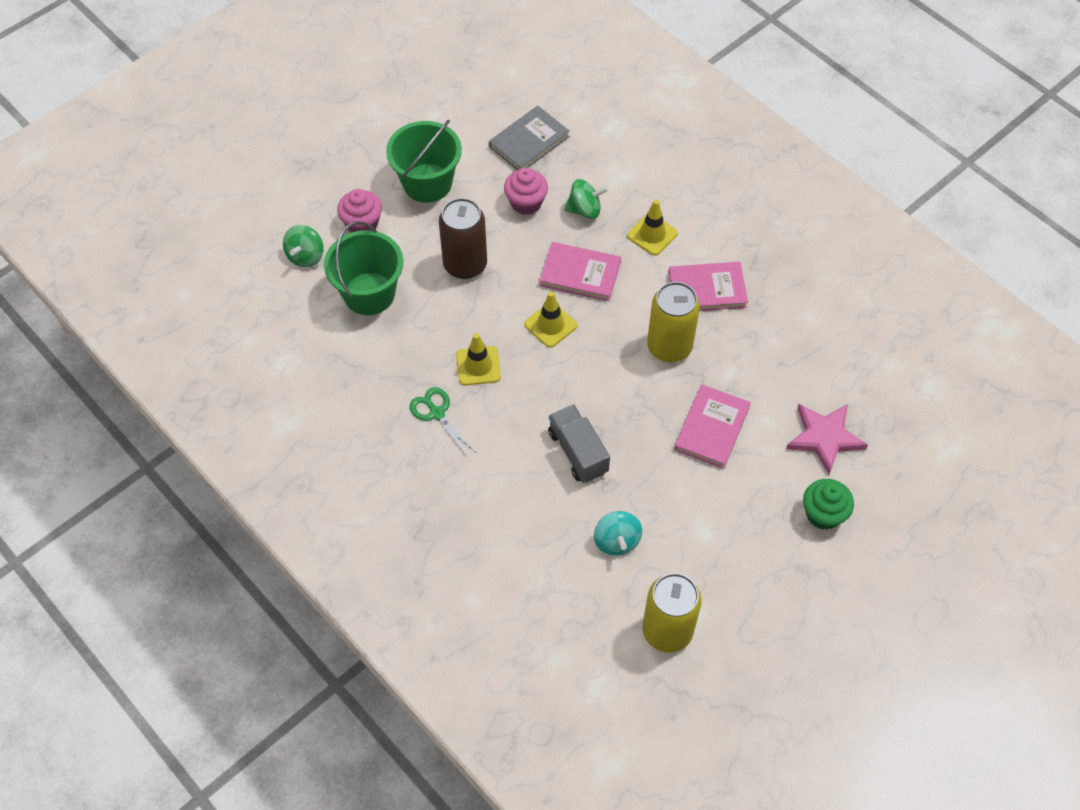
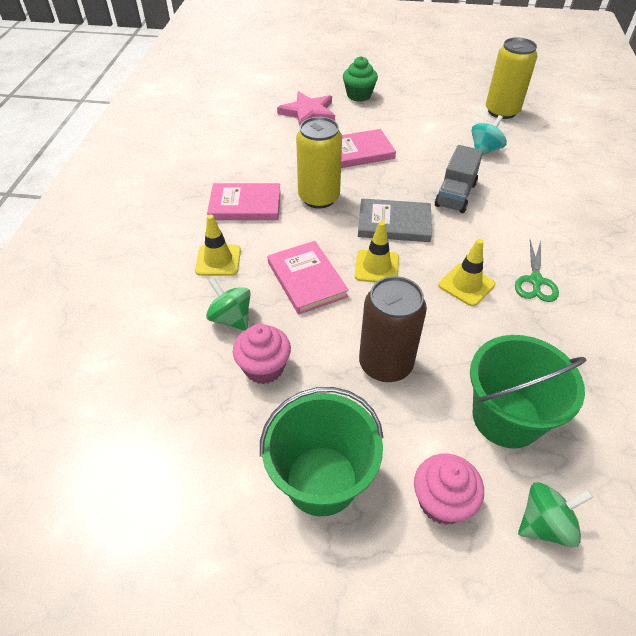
camera: 130 degrees left, 10 degrees down
(529, 142) = (174, 423): grey book -> grey book (394, 223)
(707, 289) = (245, 205): pink book -> pink book turned 45 degrees counterclockwise

